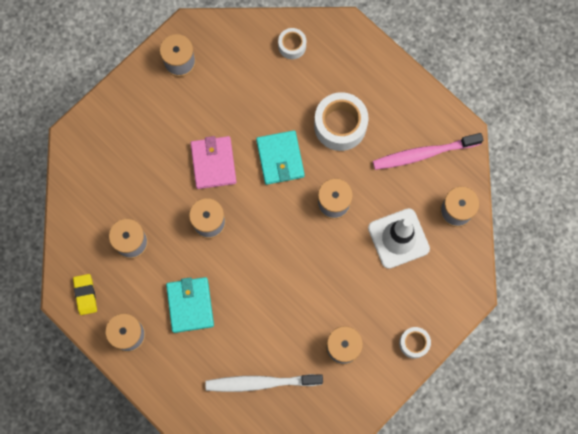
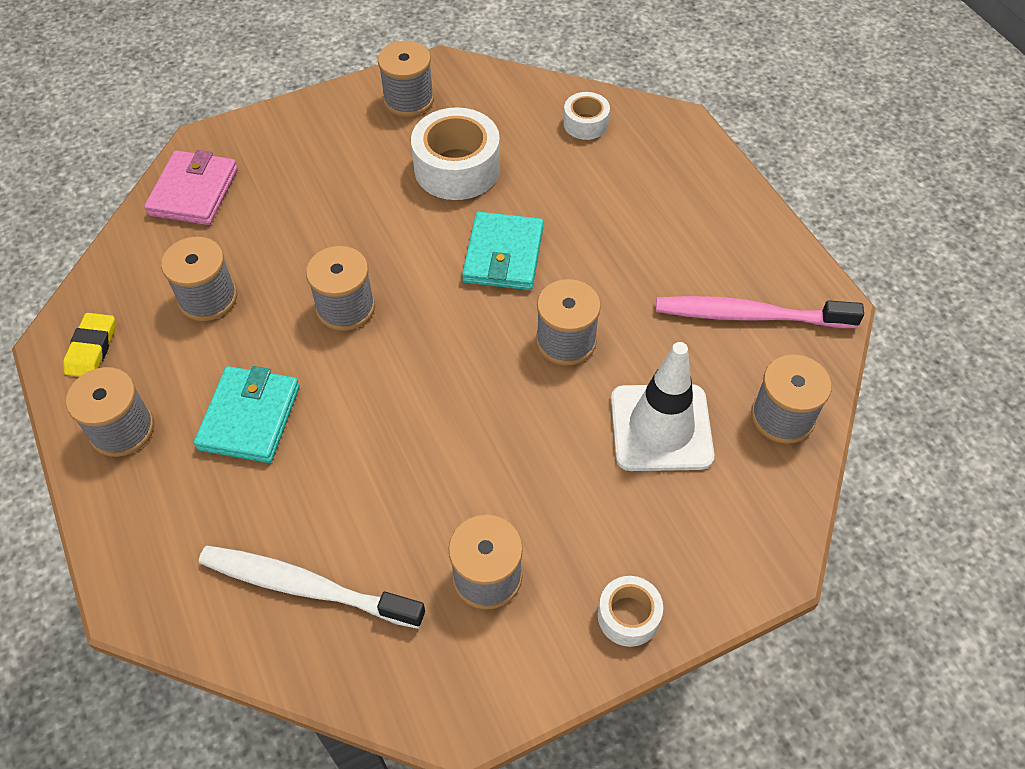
camera: 20 degrees right, 20 degrees down
(213, 163) = (394, 232): pink wallet -> pink wallet (194, 192)
(340, 125) = (620, 239): white tape -> white tape (457, 168)

